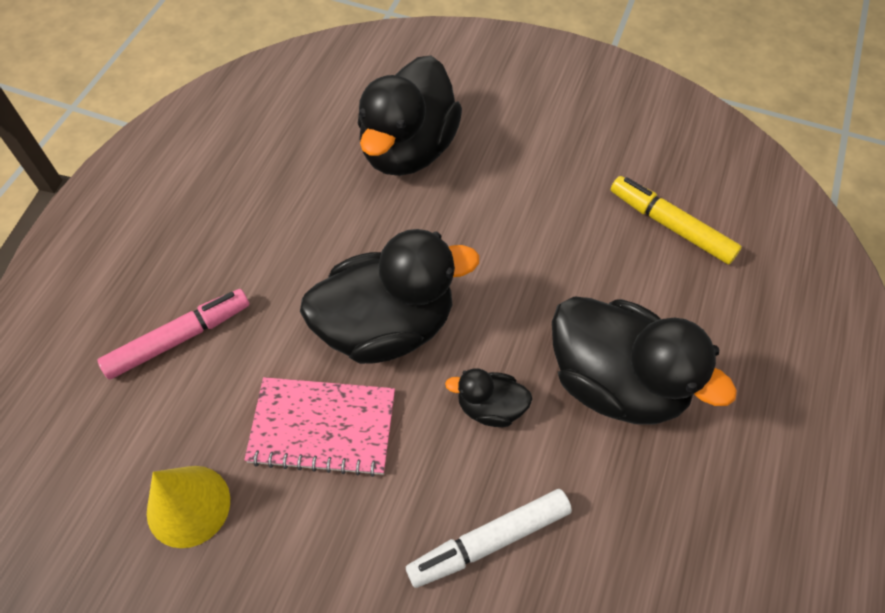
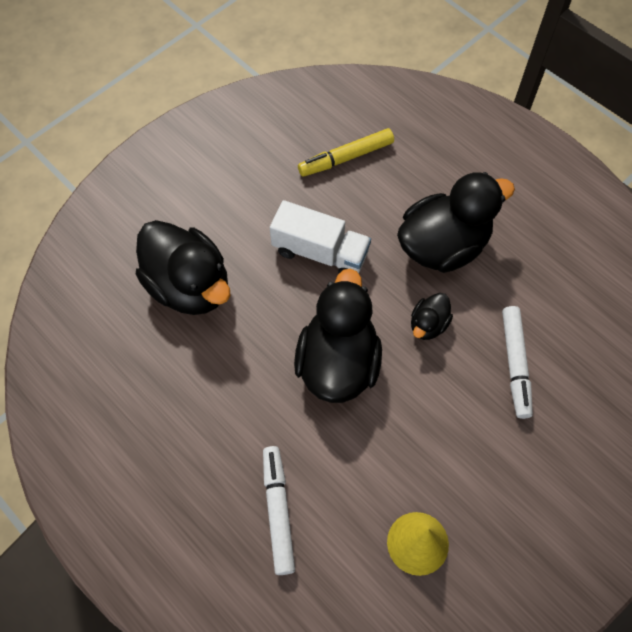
camera: 65 degrees left, 5 degrees up
(179, 338) = (278, 511): pink marker -> white marker
(322, 428) = (397, 434): pink notebook -> none
(522, 251) = (320, 252): none -> white truck

